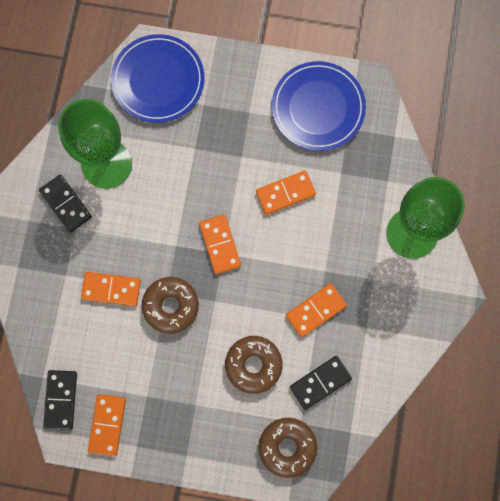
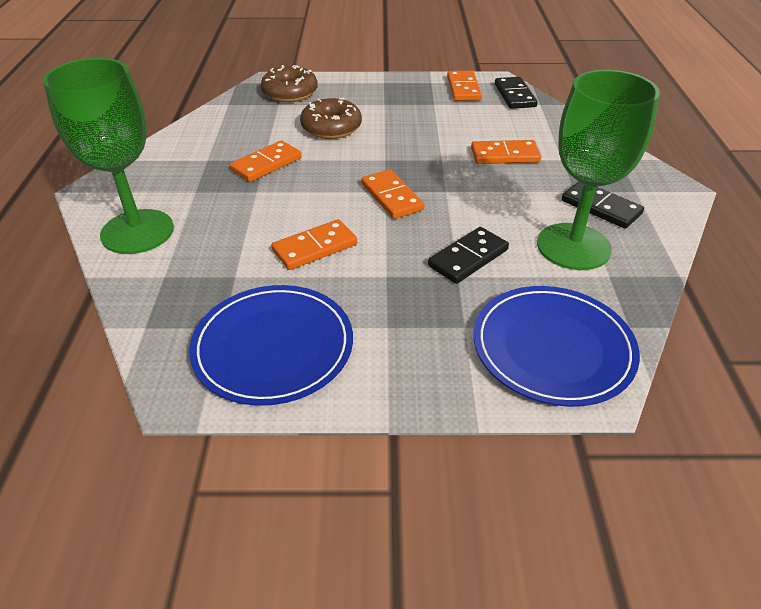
camera: 170 degrees right, 35 degrees down
(171, 306) = (433, 151): brown donut -> none
(320, 383) = (259, 124): black domino -> black domino (468, 258)

